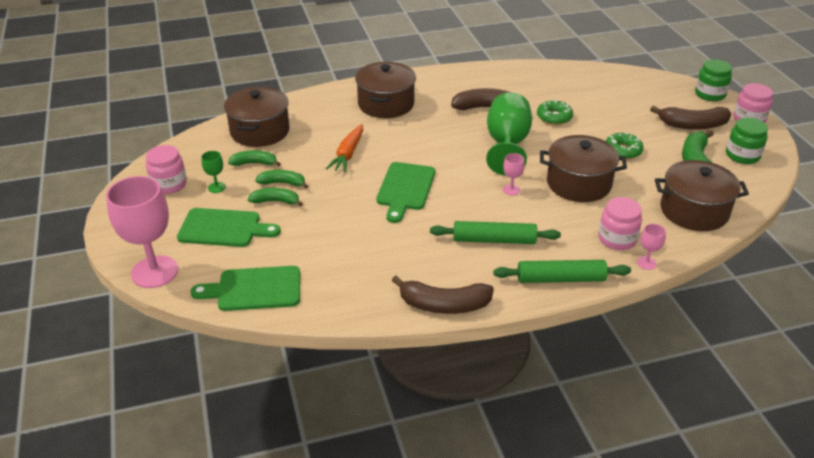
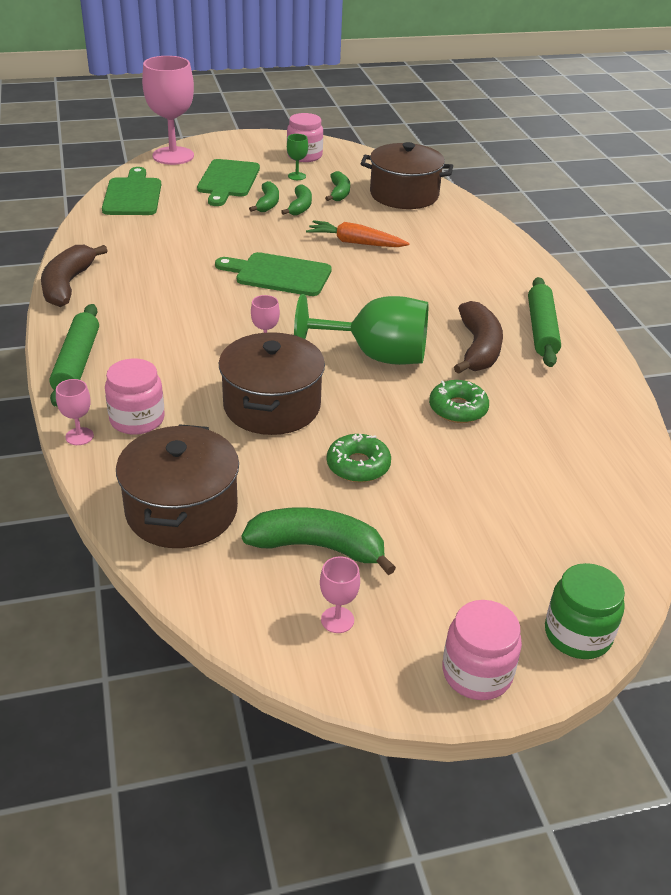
camera: 90 degrees right, 0 degrees up
(386, 104) = (476, 271): brown pot -> none
(494, 240) = (165, 325): green rolling pin -> green rolling pin (541, 330)
(692, 125) = (446, 574): brown banana -> none
(742, 155) = (337, 620): green jar -> pink goblet

